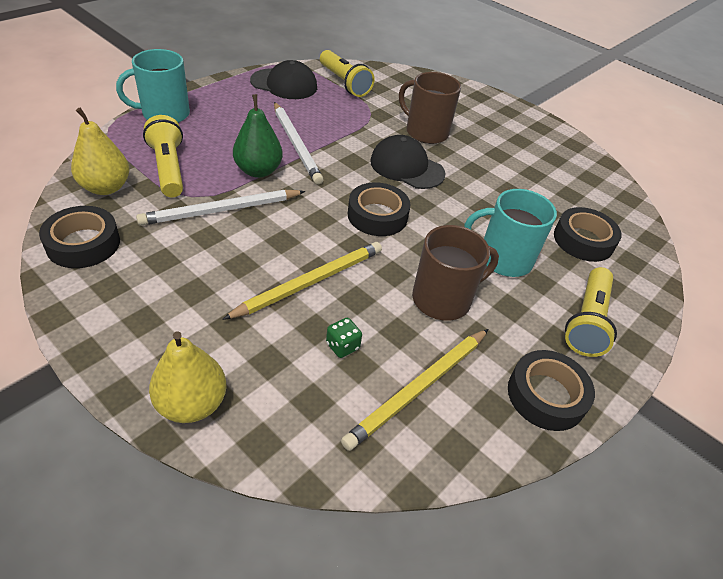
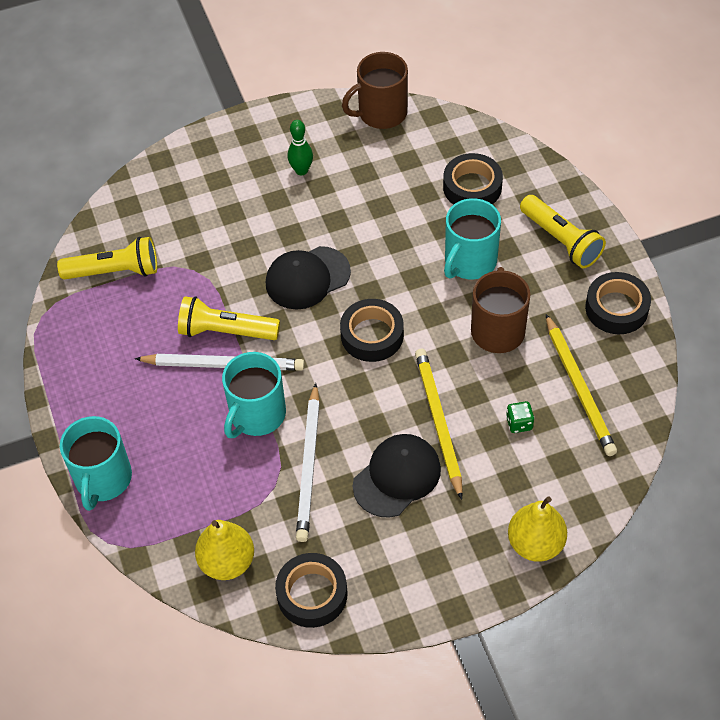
camera: 55 degrees left, 10 degrees up
(168, 168) = (217, 497): yellow flashlight -> yellow flashlight (226, 331)
(258, 171) = (257, 415): green pear -> turquoise mug
(284, 84) = (89, 336): black cap -> black cap (397, 477)
(425, 132) = (253, 233): brown mug -> brown mug (381, 113)
(503, 142) = (301, 170): none -> green bowling pin

